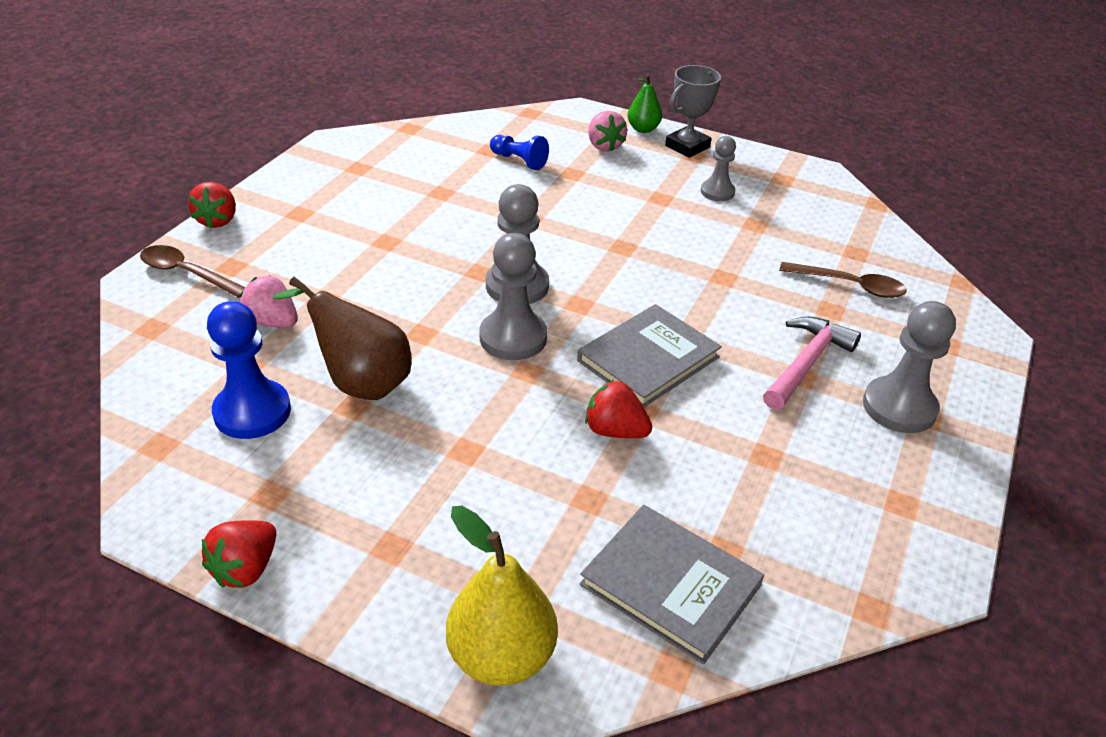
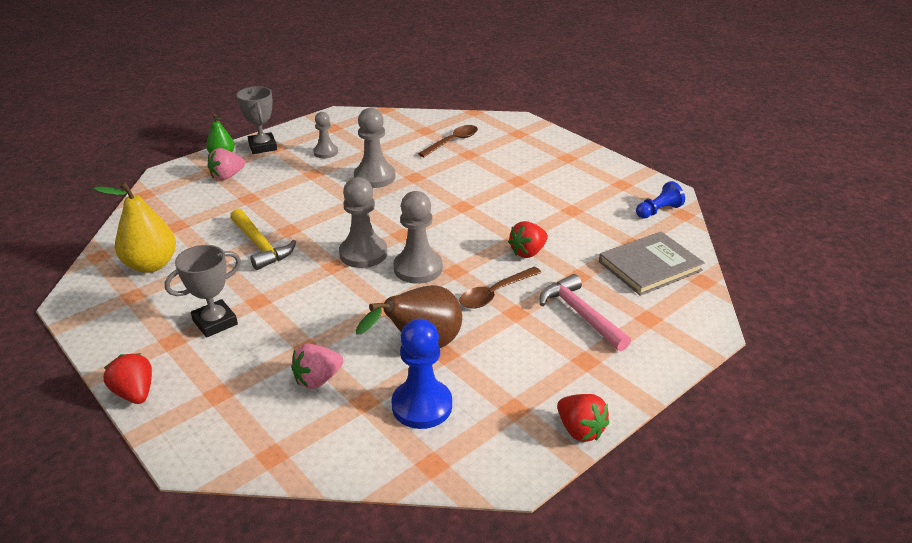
camera: 65 degrees left, 5 degrees down
(186, 273) = (205, 423): brown spoon -> brown spoon (495, 294)
(218, 220) = (135, 393): red strawberry -> red strawberry turned 150 degrees counterclockwise
(338, 227) = (215, 322): none -> grey trophy
(485, 211) = (260, 246): none -> yellow hammer
(501, 656) = (680, 335): yellow pear -> yellow pear (151, 265)
(519, 161) = (208, 215): blue pawn -> blue pawn (658, 211)
(604, 146) = (227, 176): pink strawberry -> pink strawberry turned 135 degrees clockwise
(648, 359) = (472, 224): grey book -> none
(806, 363) = (508, 176): pink hammer -> pink hammer (581, 314)
(899, 407) = (557, 162): grey pawn -> grey pawn (374, 177)

